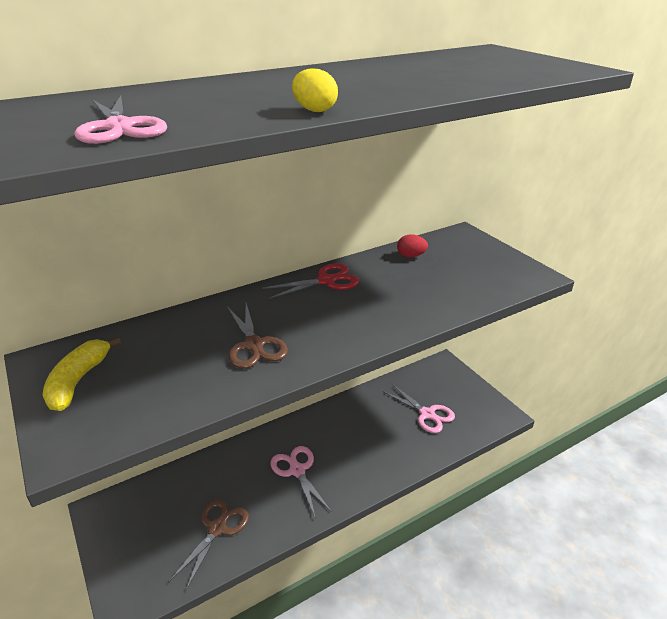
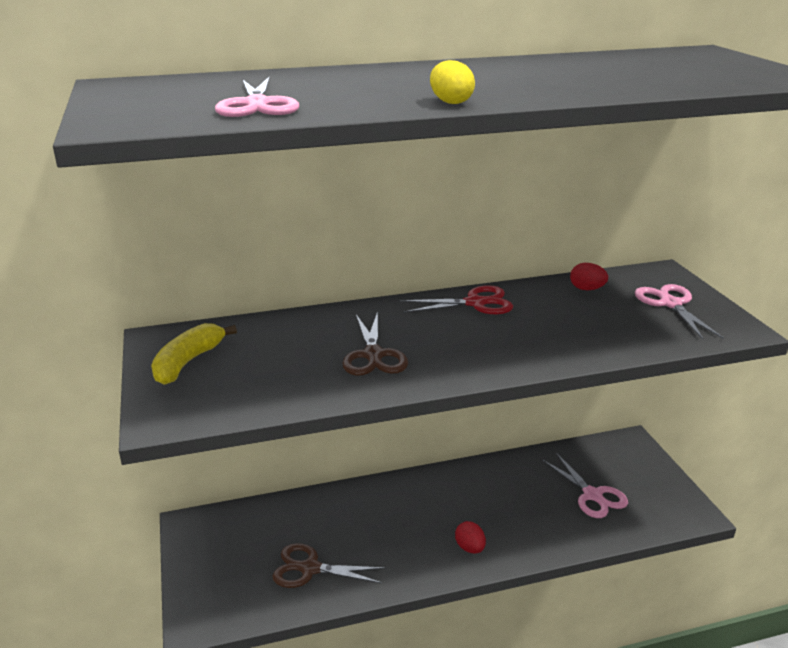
camera: 15 degrees right, 5 degrees down
(217, 528) = (310, 569): brown scissors -> brown scissors turned 120 degrees counterclockwise
(297, 470) = (414, 527): pink scissors -> pink scissors (670, 304)
(345, 479) = (470, 548): none -> red egg

